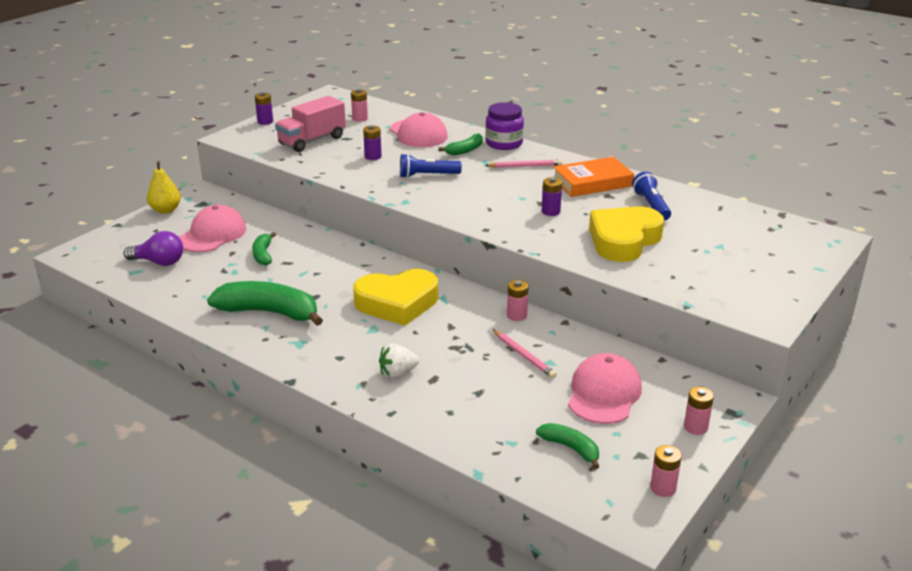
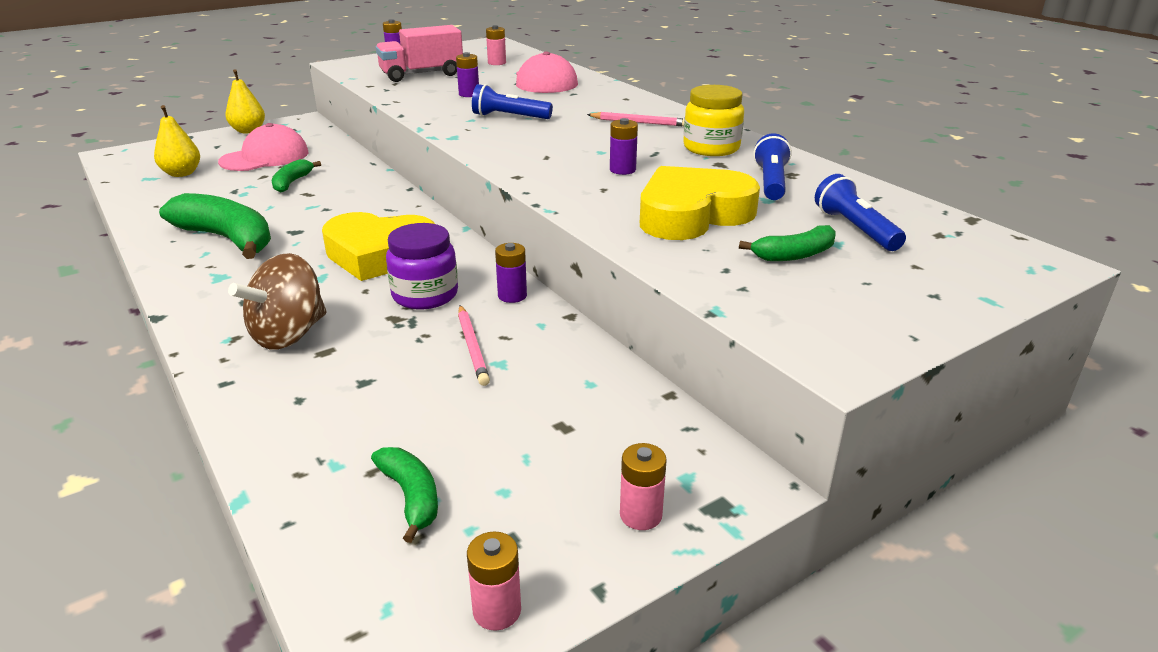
camera: 20 degrees right, 0 degrees up
(159, 262) = (182, 173): purple light bulb -> yellow pear
(397, 373) = (289, 335): white strawberry -> brown spinning top
(465, 150) = (582, 100): green banana -> green banana (794, 255)
(504, 143) = (636, 99): purple jar -> purple jar (425, 295)
(517, 315) = (512, 296): pink battery -> purple battery
(592, 182) = (711, 148): orange book -> yellow jar
(604, 393) = (538, 424): pink cap -> none
(723, 233) = (855, 229): none -> blue flashlight

